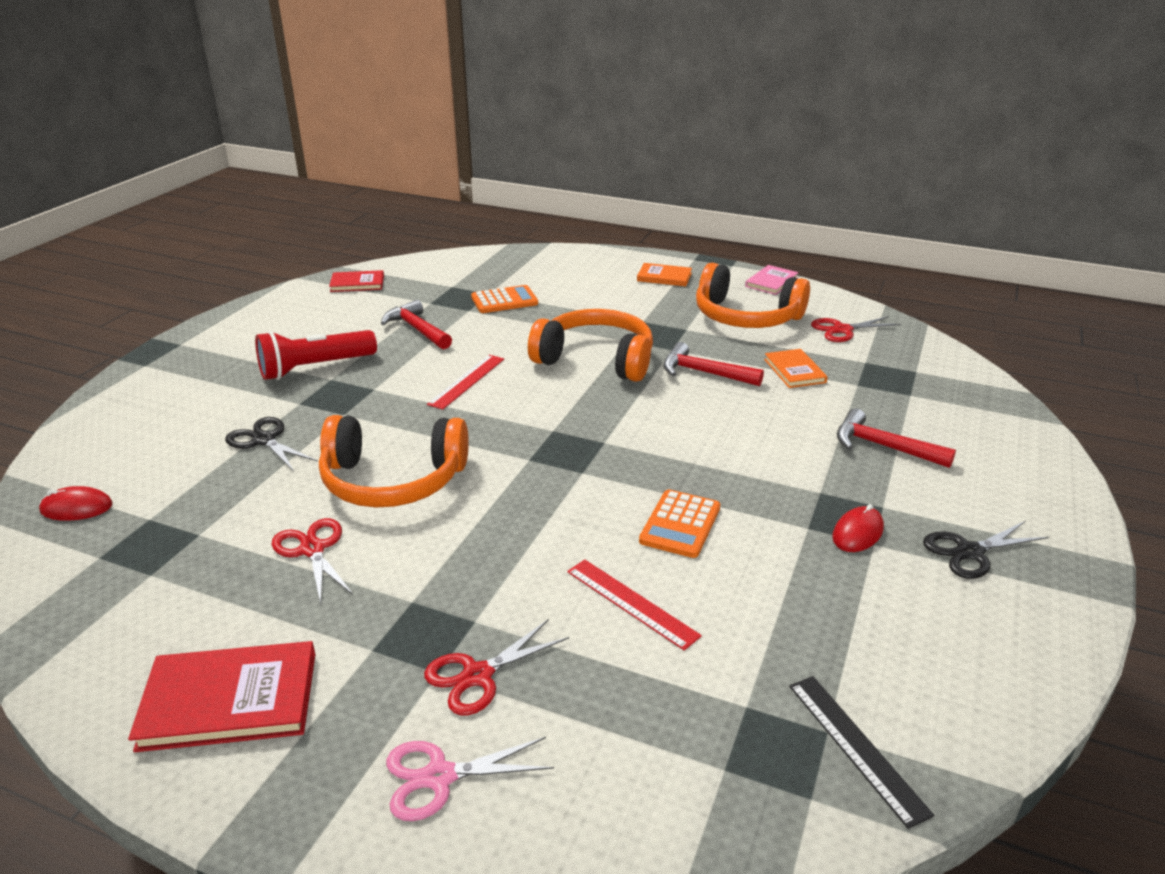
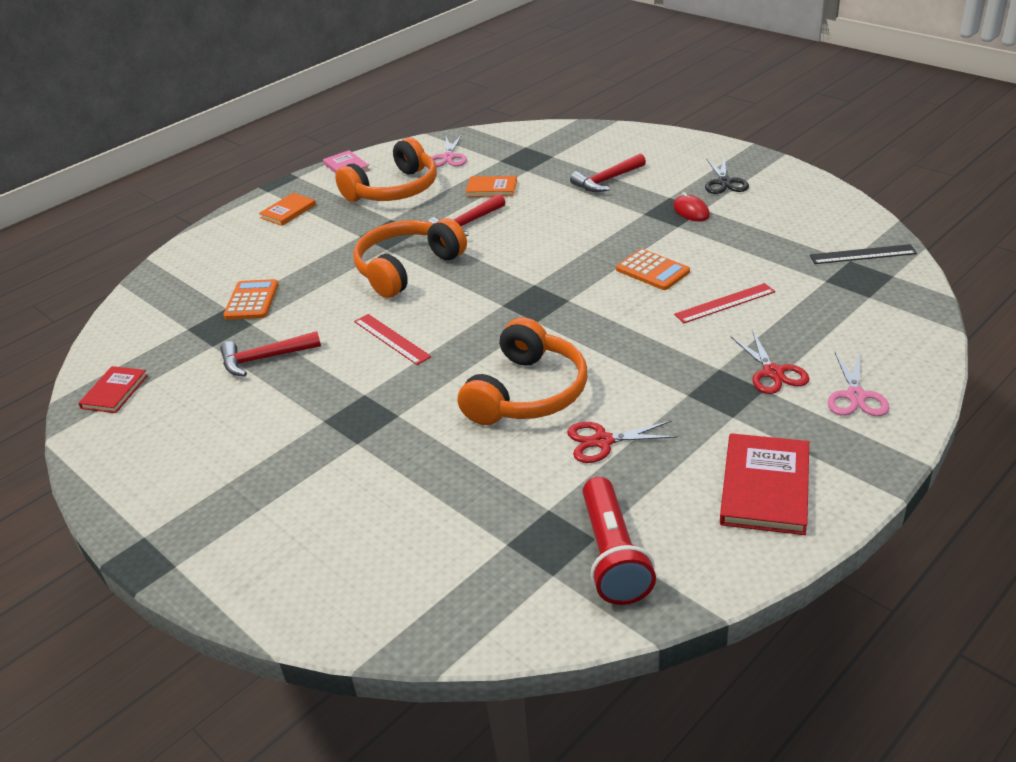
camera: 65 degrees left, 5 degrees up
(76, 508) = (460, 599): red mouse -> none
(264, 440) = (412, 468): black scissors -> none
(314, 368) = (291, 430): red flashlight -> red flashlight (612, 555)
(842, 330) = (448, 157): red scissors -> pink scissors

